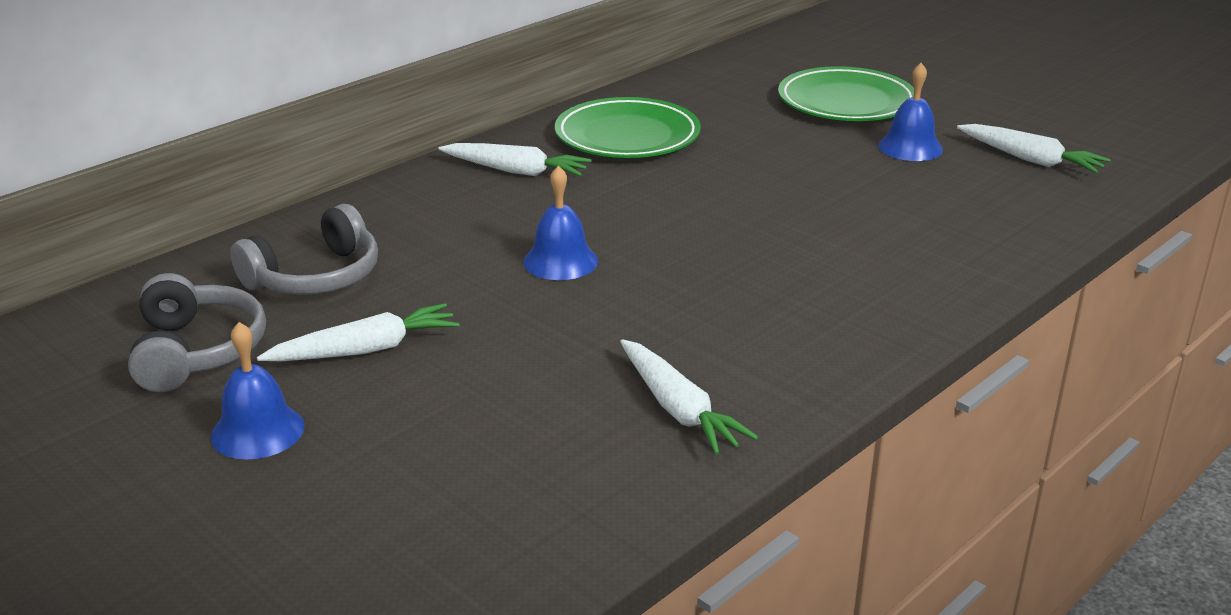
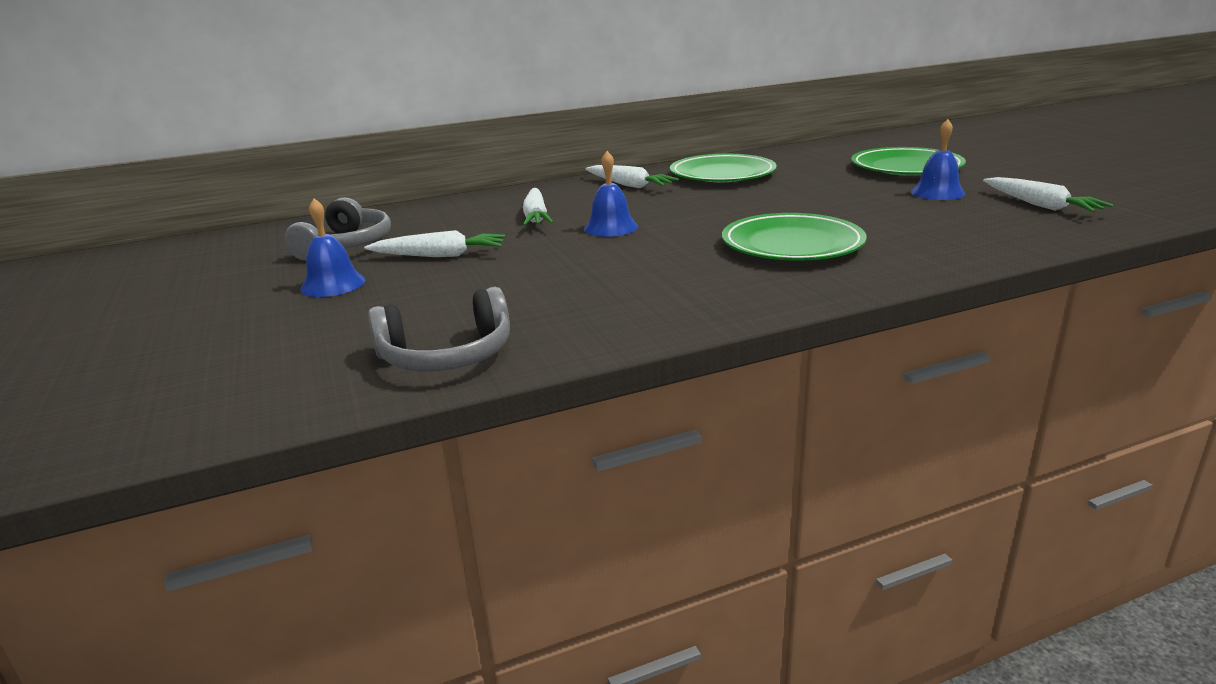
camera: 25 degrees right, 5 degrees down
(316, 277) = (451, 221): grey headphones -> grey headphones (447, 356)
(678, 409) = (609, 309): white carrot -> white carrot (536, 217)
(809, 264) = (792, 245): none -> green plate

